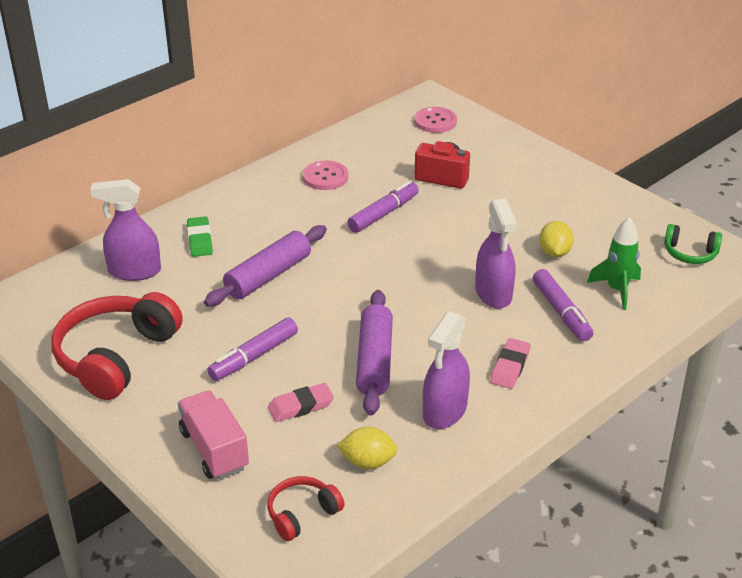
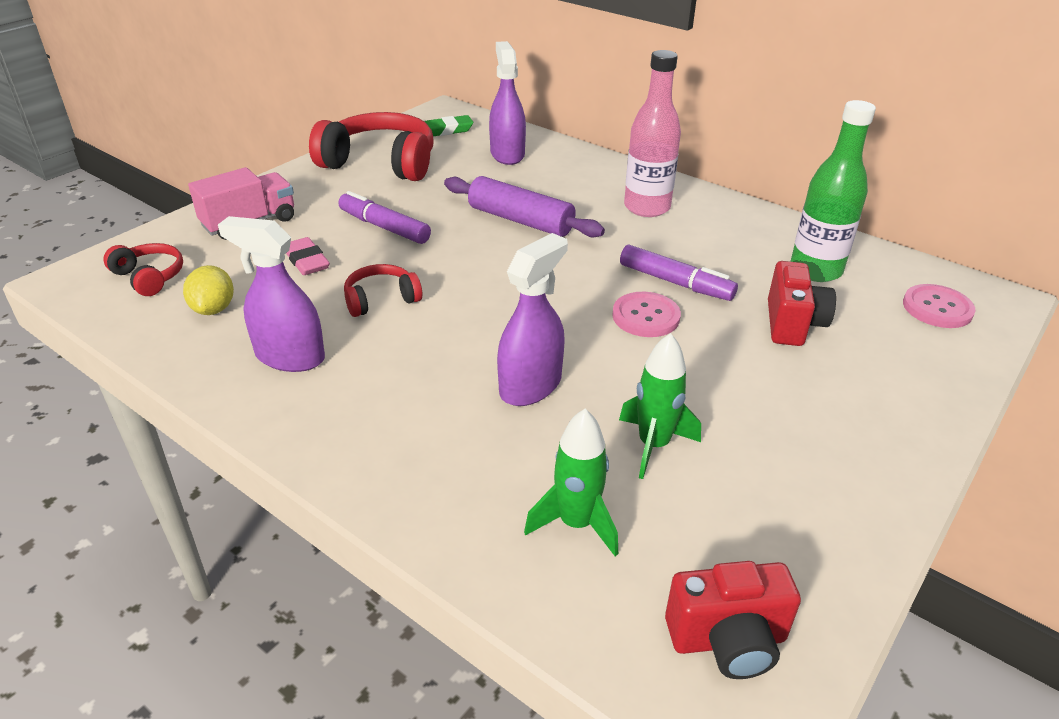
camera: 80 degrees right, 0 degrees up
(200, 240) = (570, 178): green eraser -> green eraser (446, 130)
(269, 208) = (647, 207): none -> pink bottle
(325, 177) = (731, 235): pink button -> pink button (646, 316)
(374, 361) = (381, 299): purple rolling pin -> red headphones
(381, 153) = (815, 270): none -> green bottle
(493, 293) = (531, 385): purple spray bottle -> purple spray bottle turned 150 degrees clockwise
(510, 367) = (373, 408): pink eraser -> none
(554, 252) = (653, 445): yellow lemon -> green rocket
(561, 312) = (503, 456): purple marker -> none
(690, 253) = (728, 640): green headphones -> red camera

